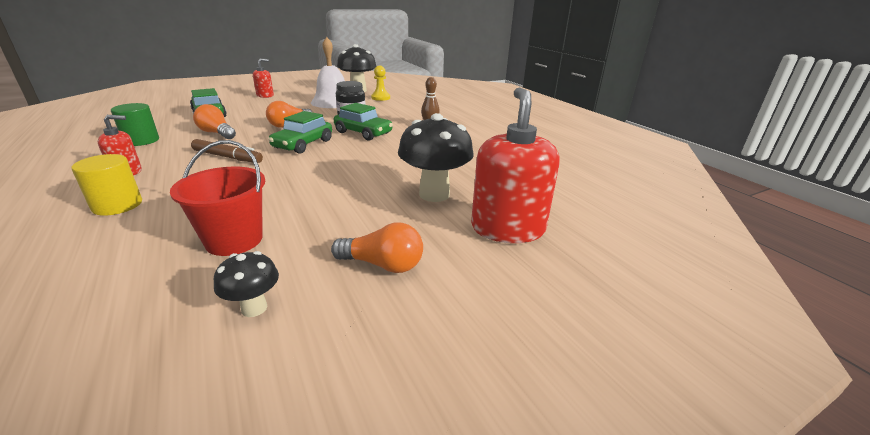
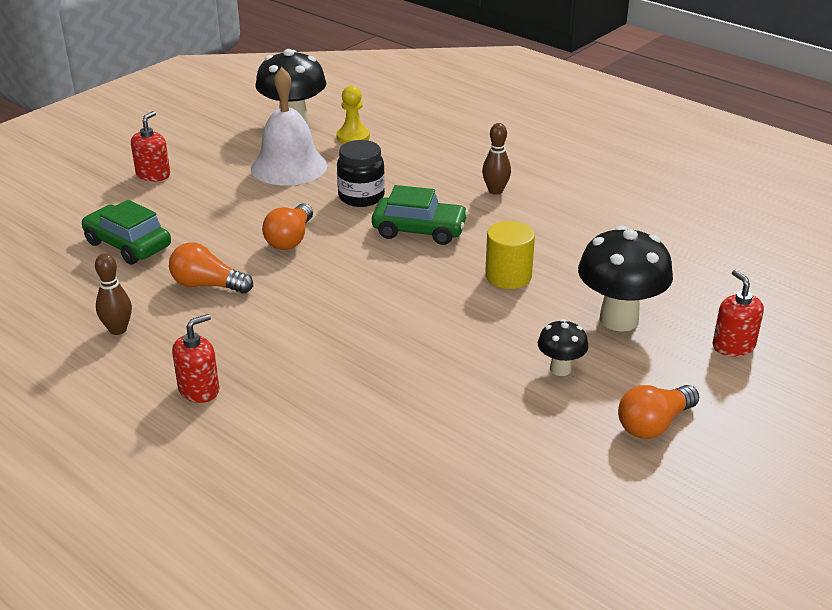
camera: 20 degrees left, 5 degrees up
(117, 205) = (274, 439): yellow cylinder -> yellow cylinder (508, 276)
(141, 141) = (118, 330): green cylinder -> brown bowling pin
(227, 157) = (293, 327): brown marker -> none
(234, 240) = (475, 442): red bucket -> none
(254, 308) = (588, 500): black mushroom -> black mushroom (560, 369)
(303, 144) = (363, 276): green car -> none
(383, 265) = (654, 424): orange light bulb -> orange light bulb turned 150 degrees clockwise
(507, 228) = (733, 346): red soap dispenser -> red soap dispenser, size x0.53

